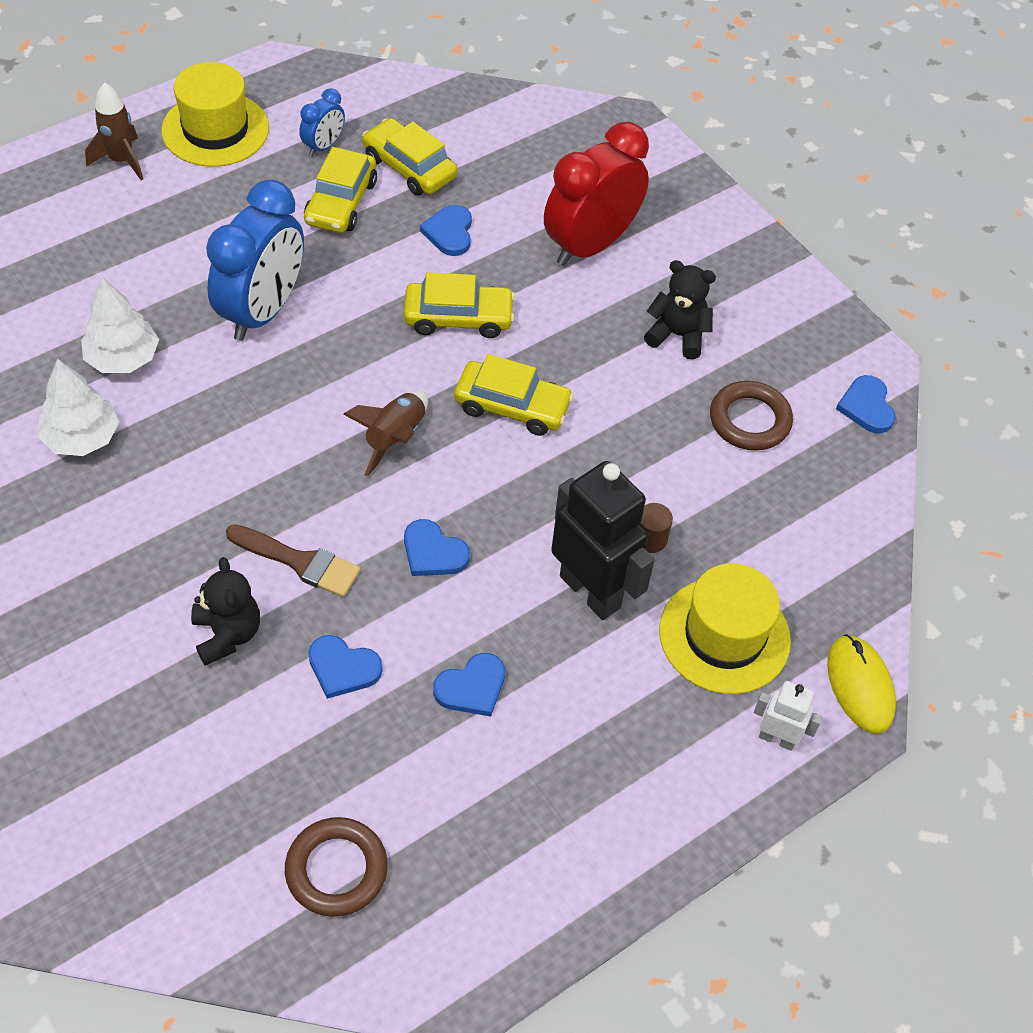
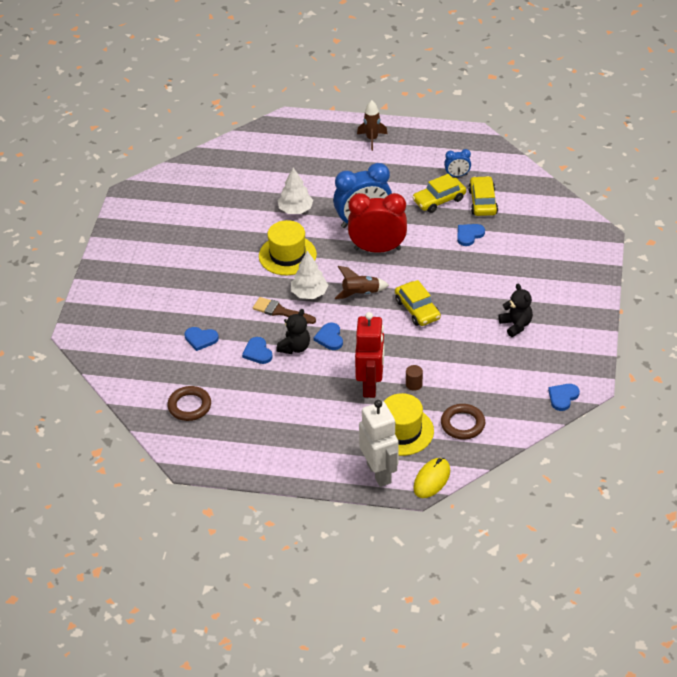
camera: 50 degrees right, 10 degrees down
(82, 437) = (253, 228): white tree -> white tree (309, 293)
(215, 129) = (421, 146): yellow hat -> yellow hat (287, 255)
(227, 634) = (232, 318): black teddy bear -> black teddy bear (295, 347)
(299, 562) = (280, 311): brown brush -> brown brush turned 135 degrees clockwise
(458, 317) = (434, 267): yellow car -> none
(472, 687) = (293, 386): blue heart -> blue heart (201, 339)
(590, 245) = (522, 272): red clock -> red clock (377, 249)
(590, 591) = (370, 386): black robot -> red robot
(749, 420) = (506, 371): brown ring -> brown ring (462, 424)
(777, 738) = (379, 473): white robot -> white robot, size x1.99

